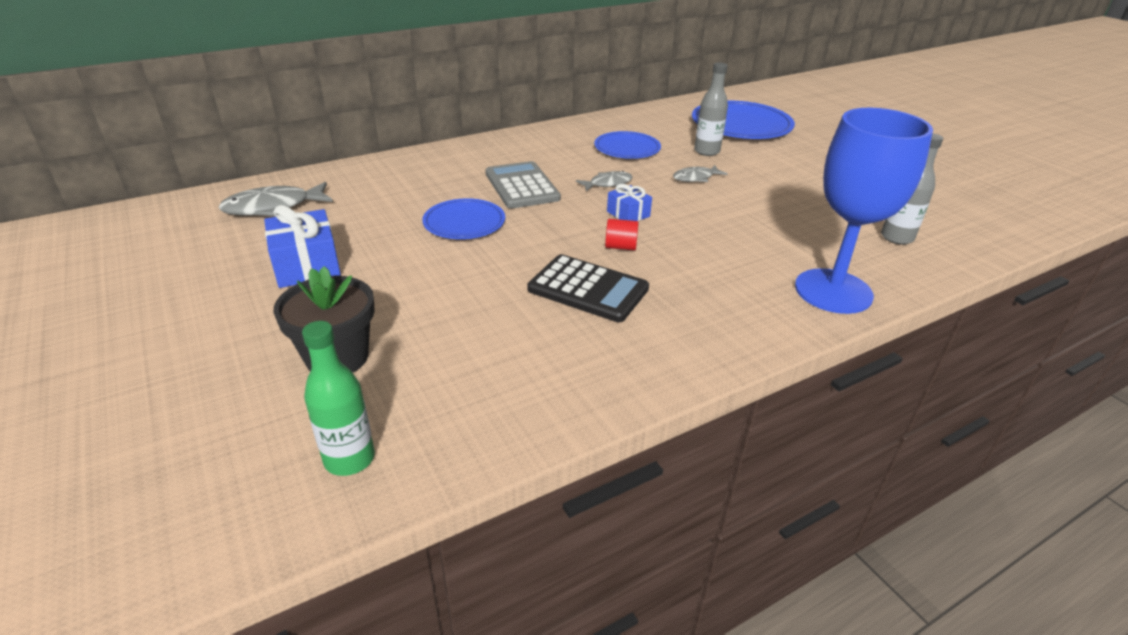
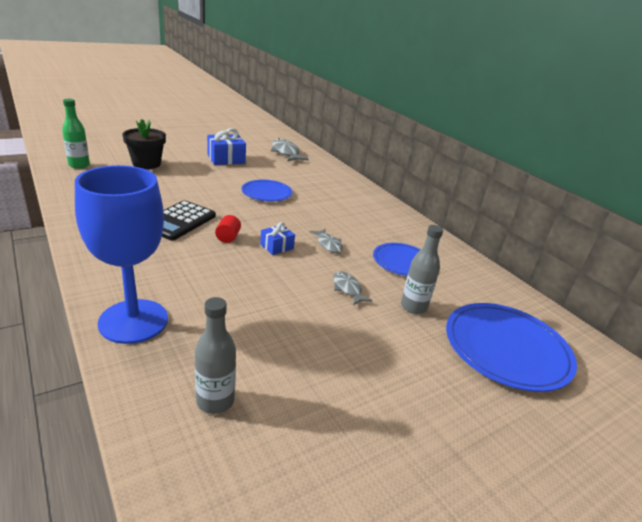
camera: 85 degrees right, 5 degrees down
(521, 186) = (319, 212): grey calculator -> none

